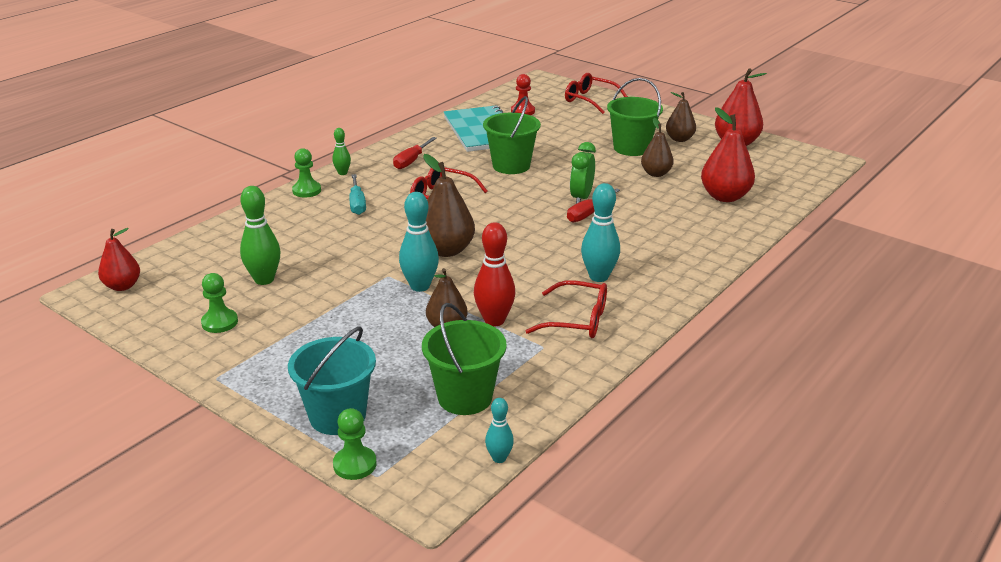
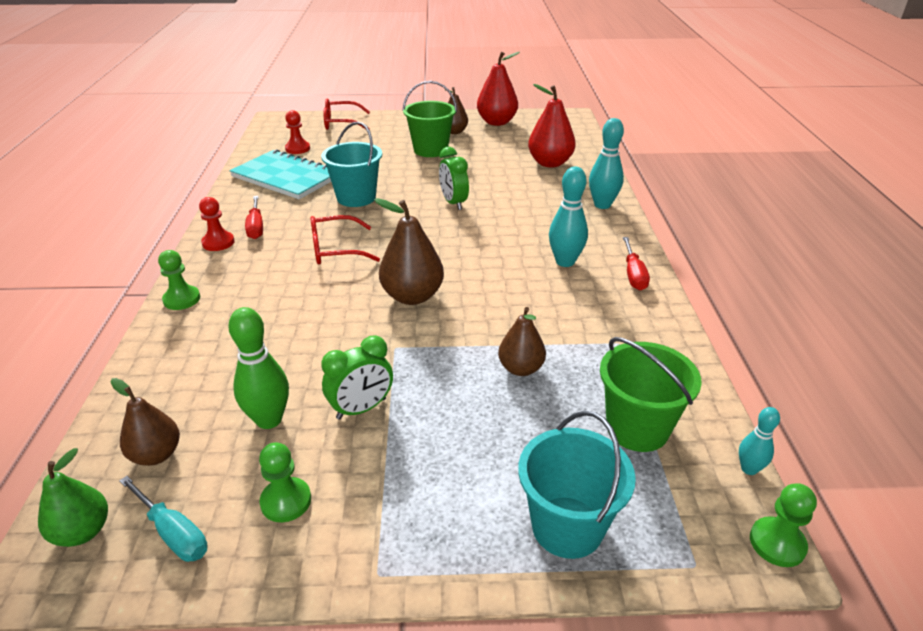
camera: 40 degrees left, 5 degrees up
(122, 286) = (83, 532): red pear -> green pear
(319, 299) = (361, 408): none -> green clock
(342, 173) = (198, 265): green bowling pin -> none
(355, 464) = (660, 569): green pawn -> green pawn (777, 543)
(357, 204) = (259, 290): turquoise screwdriver -> turquoise screwdriver (174, 533)
(373, 163) = (218, 242): none -> red pawn
(420, 286) = (440, 342): turquoise bowling pin -> turquoise bowling pin (602, 205)
(494, 320) = (549, 341): red bowling pin -> none
(511, 166) = (356, 197): green bucket -> turquoise bucket
(576, 320) = (606, 306): red glasses -> none
(587, 214) = (478, 214): red screwdriver -> red screwdriver (633, 275)
(656, 173) = (478, 163): brown pear -> brown pear (156, 455)

